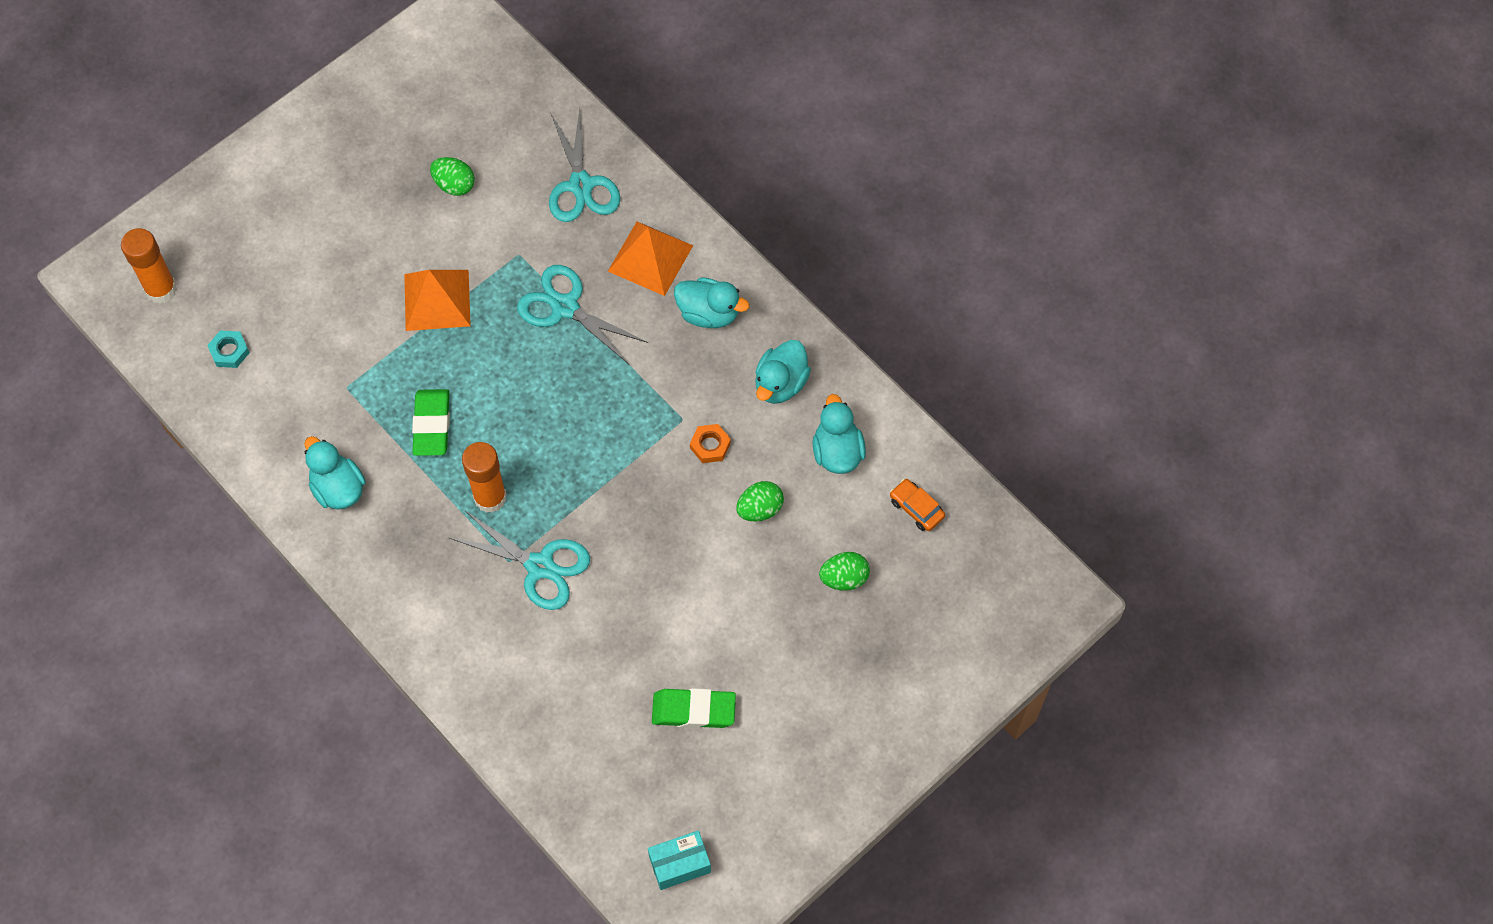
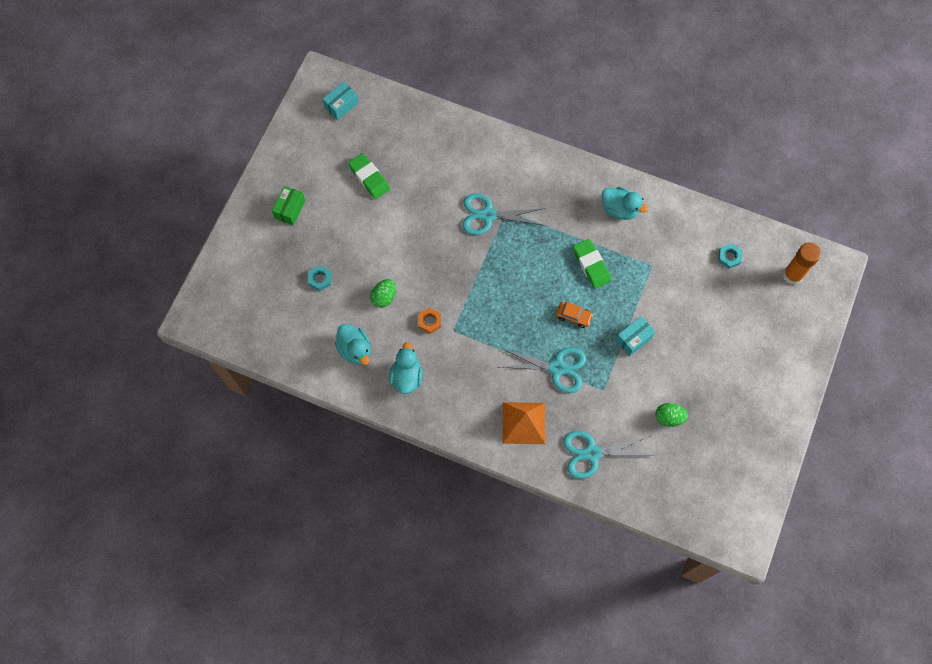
camera: 155 degrees right, 5 degrees up
(437, 300) = (633, 339): orange pyramid -> turquoise box
(490, 497) = (535, 239): orange glue stick -> none
(581, 185) = (592, 453): turquoise scissors -> turquoise scissors turned 60 degrees counterclockwise
(693, 710) = (369, 178): green eraser -> green eraser turned 75 degrees clockwise
(709, 313) = (470, 402): turquoise duck -> none
(844, 578) = (320, 279): green egg -> turquoise nut
(844, 712) = (290, 209): none -> green box
(916, 508) = (295, 336): orange car -> orange car (573, 316)

